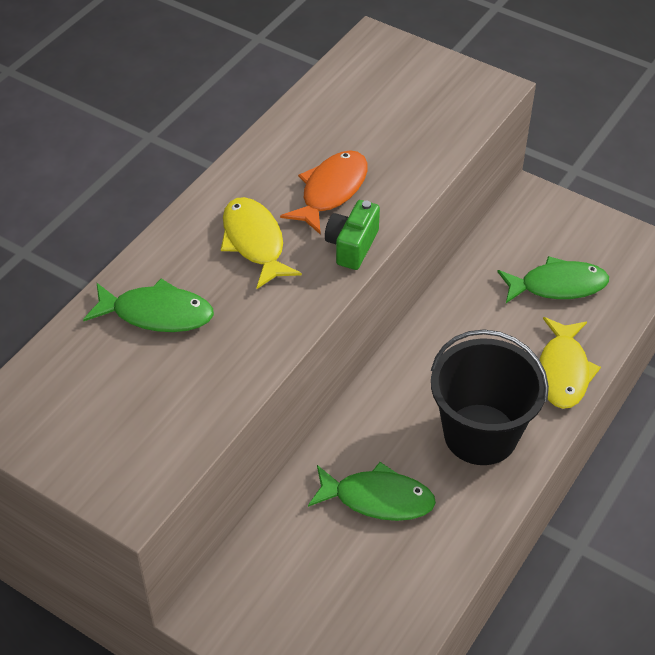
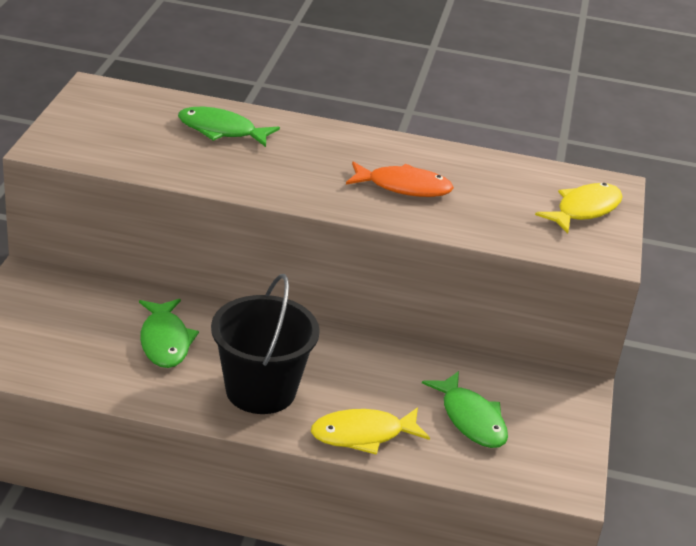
camera: 65 degrees right, 15 degrees down
(157, 314) = (221, 130): green fish -> green fish turned 120 degrees clockwise
(254, 242) = (321, 160): yellow fish -> yellow fish (584, 210)
(352, 246) = (347, 205): green camera -> none

